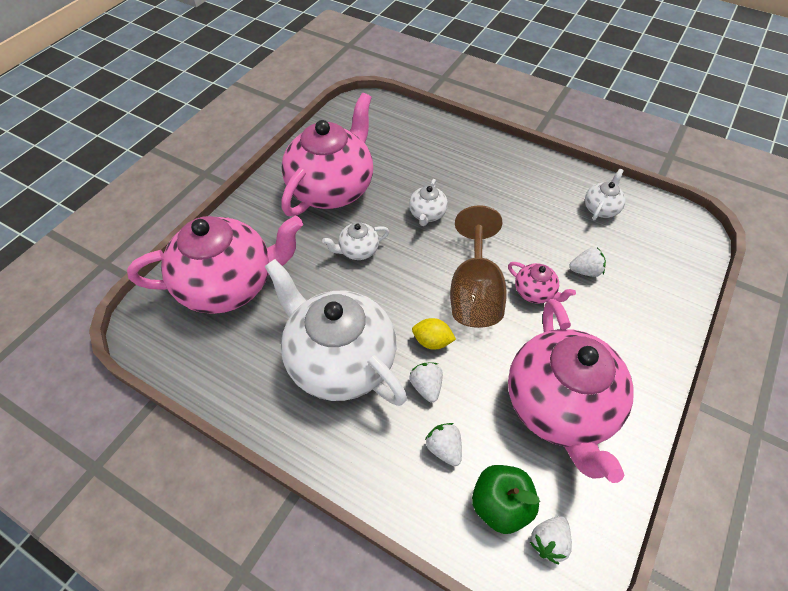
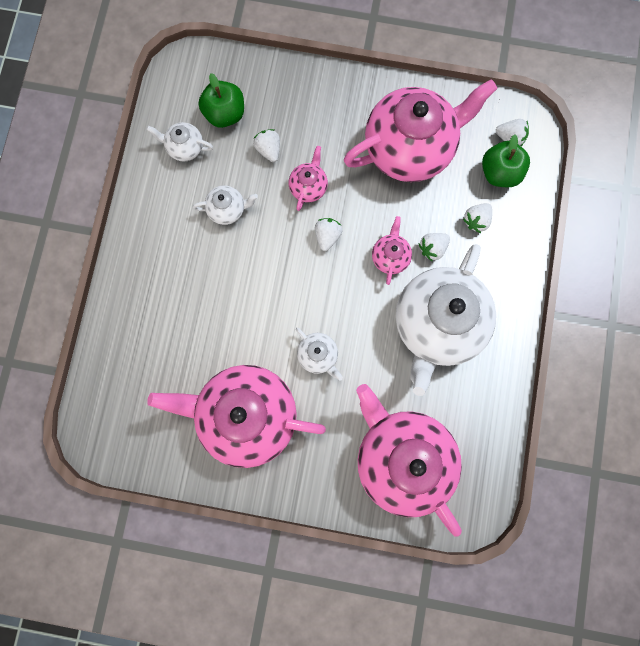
camera: 110 degrees left, 25 degrees up
(427, 214) = (249, 306): white teapot -> white teapot (227, 209)
(432, 341) = (390, 256): yellow lemon -> pink teapot
(474, 292) = (327, 236): brown goblet -> white strawberry
(633, 246) = (225, 114): none -> green apple

